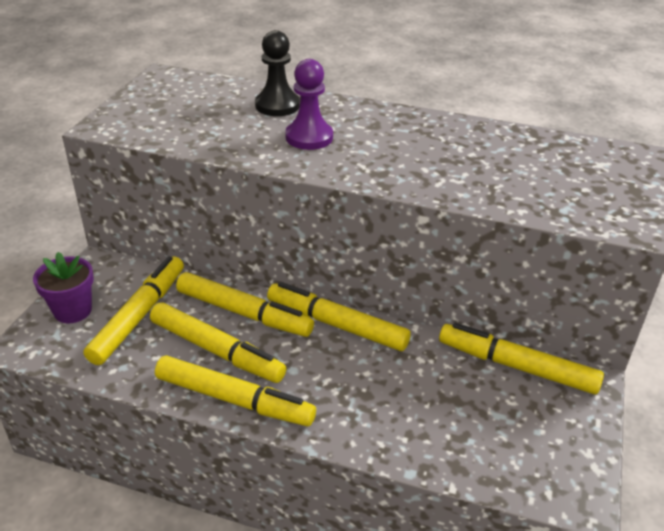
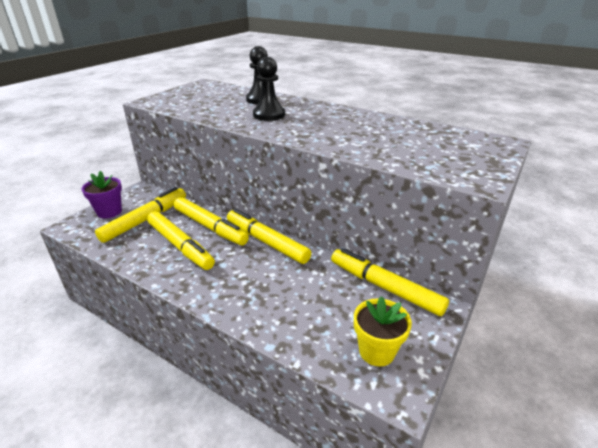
camera: 15 degrees right, 5 degrees down
(234, 399) = (174, 276): yellow marker -> none
(309, 137) = (269, 115): purple pawn -> black pawn
(538, 453) = (377, 351): none -> yellow flower pot

